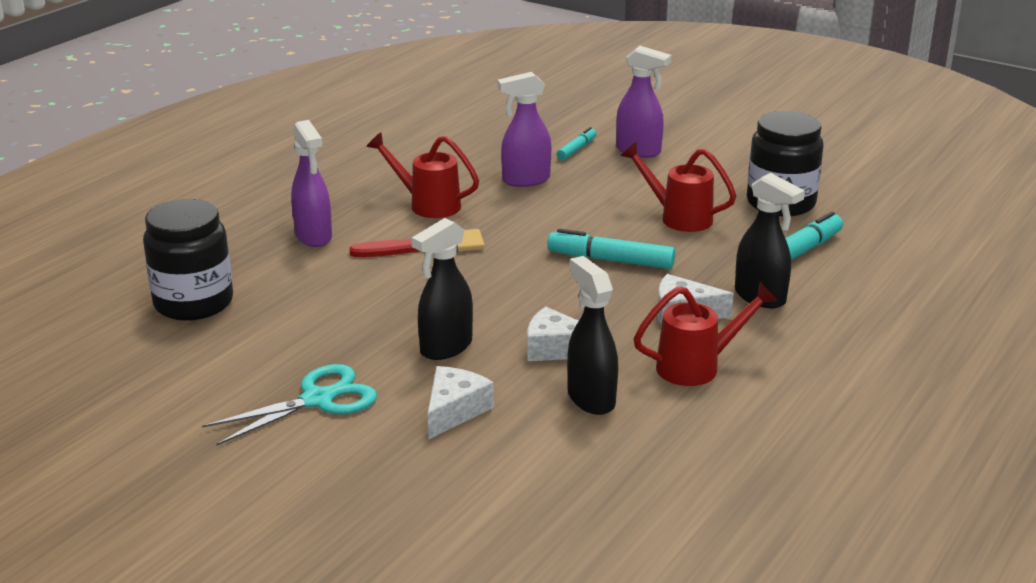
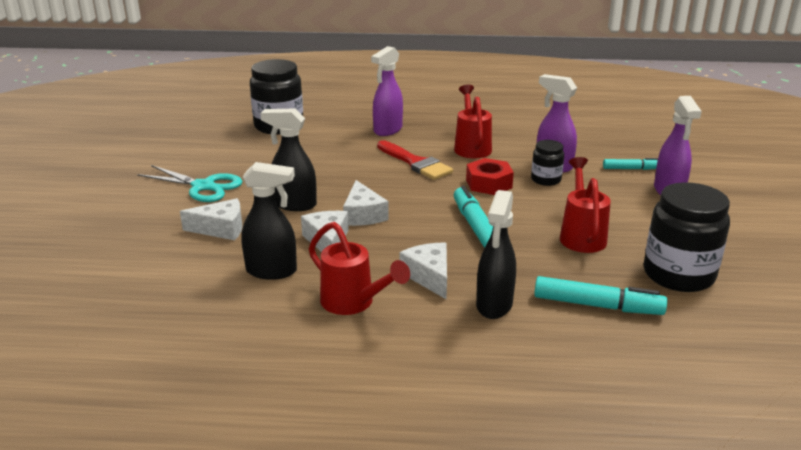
camera: 60 degrees right, 0 degrees up
(518, 312) = (363, 215): none -> white cheese
(526, 224) = (489, 184): none -> red nut
(551, 194) = (546, 180): none -> black jar
(591, 398) = (272, 271): black spray bottle -> black spray bottle turned 60 degrees clockwise

